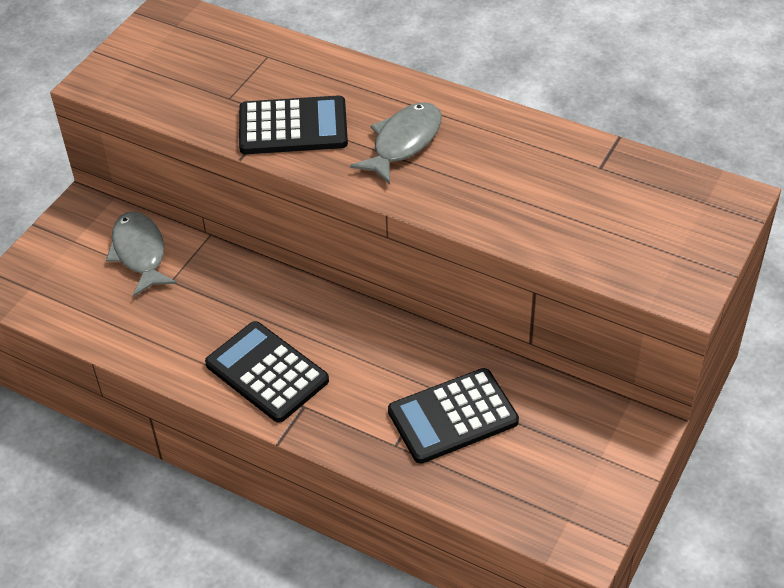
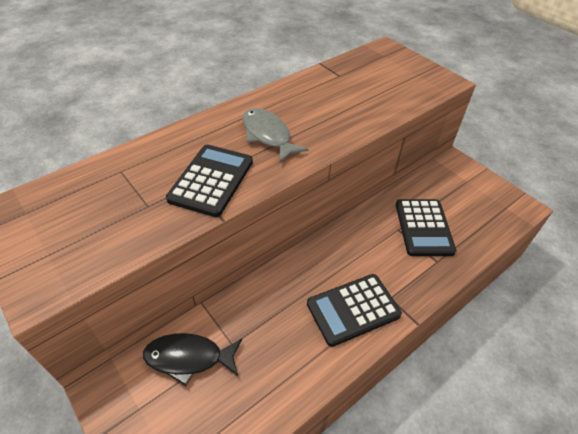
camera: 70 degrees left, 0 degrees up
(140, 253) = (189, 358): grey fish -> black fish

